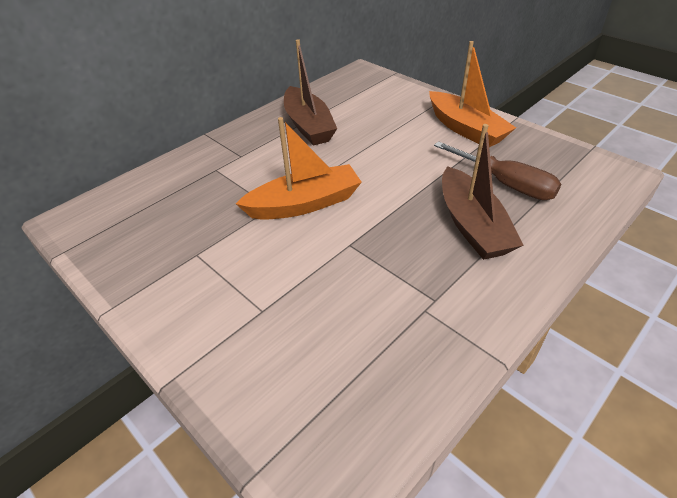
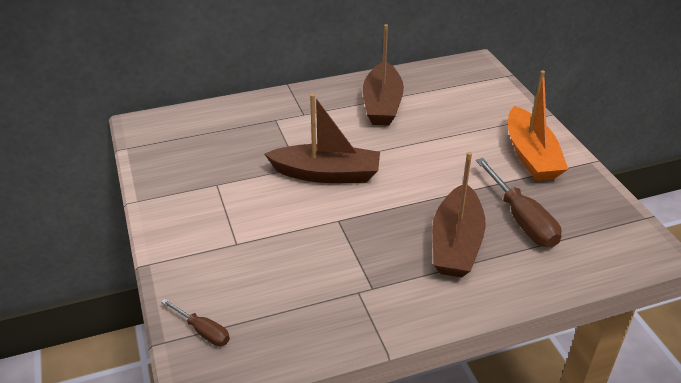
camera: 25 degrees right, 5 degrees down
(294, 434) = (203, 331): none -> brown screwdriver
(304, 204) = (327, 174): orange boat -> brown boat

